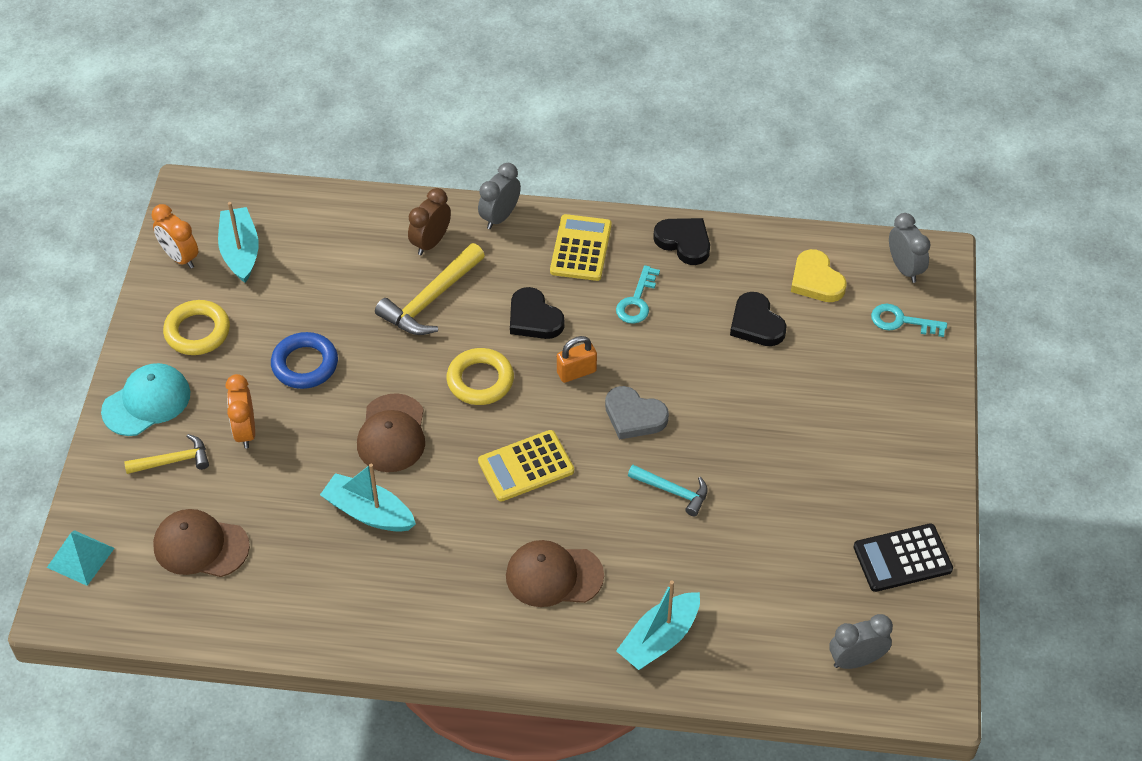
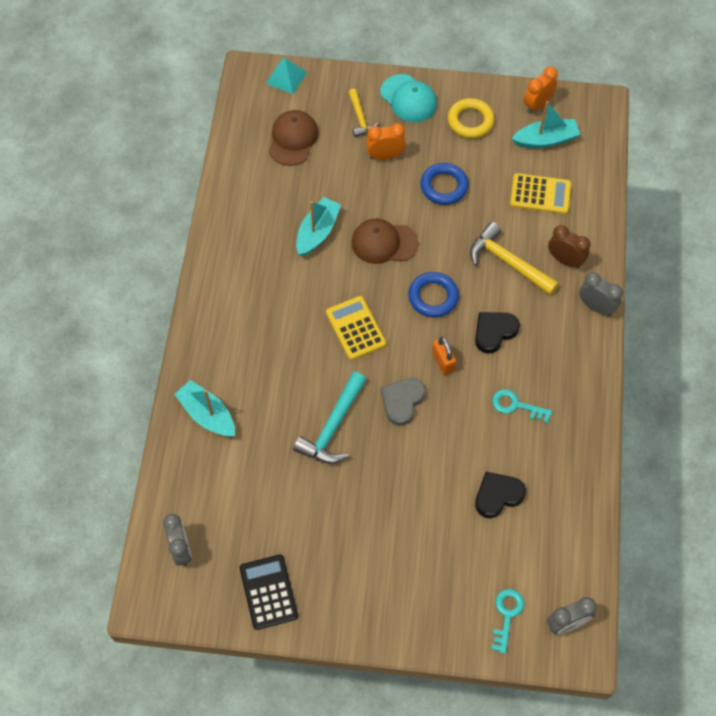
camera: 90 degrees right, 10 degrees up
(480, 380) = (433, 297): yellow ring -> blue ring
(554, 576) = (262, 347): brown cap -> none
(581, 248) = (568, 365): yellow calculator -> yellow calculator (540, 194)
(673, 491) = (333, 427): turquoise hammer -> turquoise hammer, size x1.64
(684, 242) = (581, 443): black heart -> none
(816, 280) = (547, 547): yellow heart -> none

